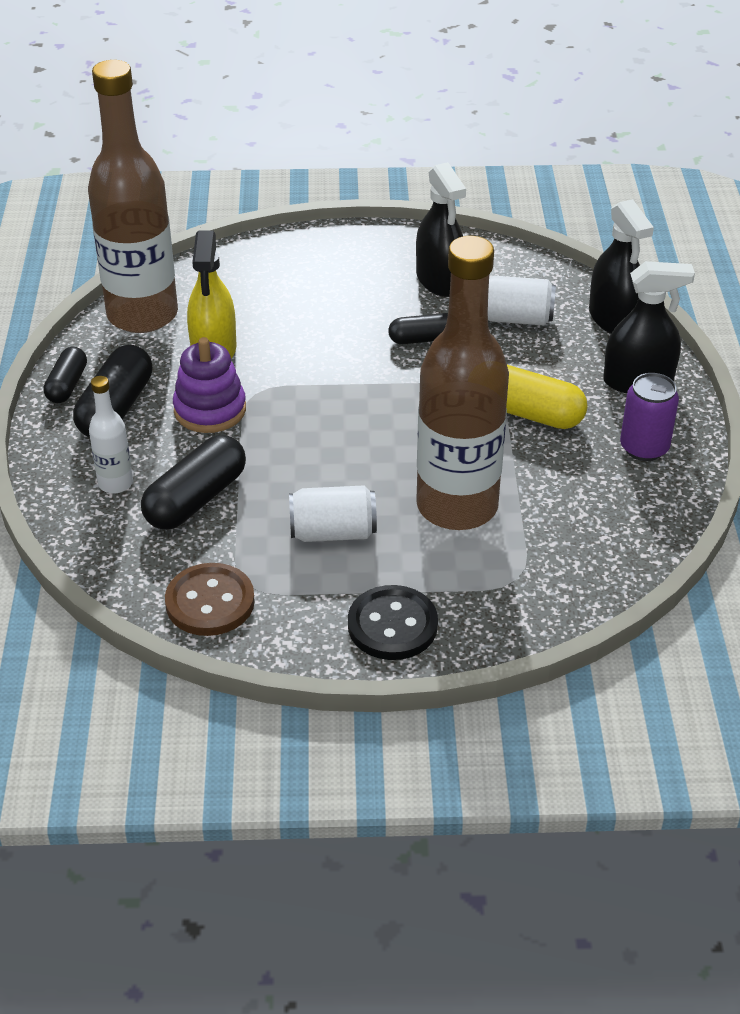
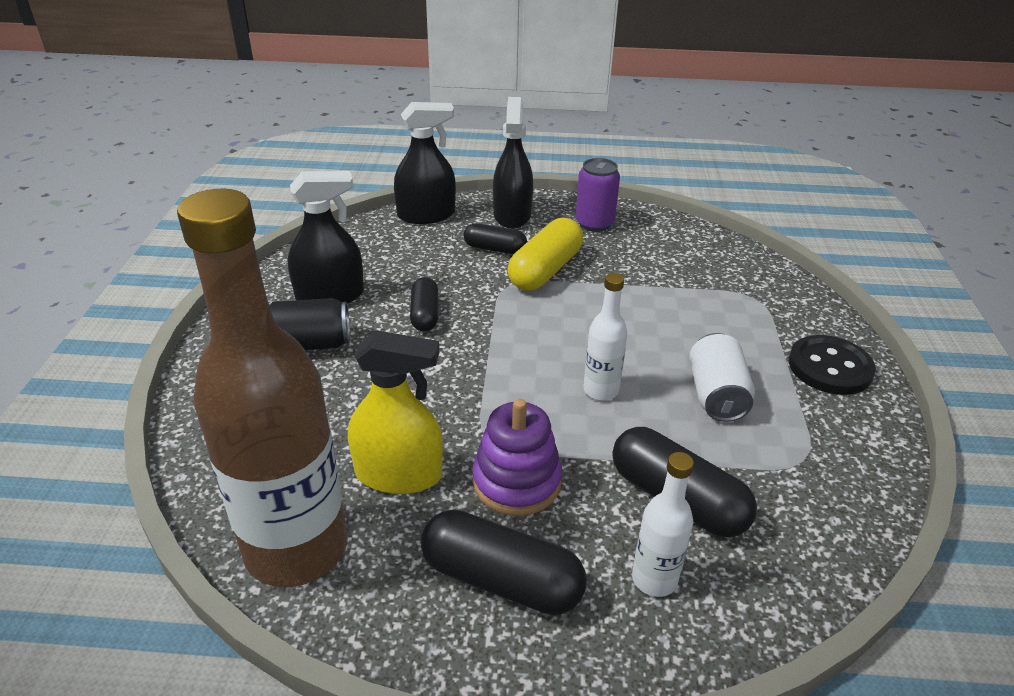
camera: 85 degrees left, 5 degrees down
(67, 385) = (439, 643): black capsule -> black capsule (495, 249)
(210, 602) = (838, 491): brown button -> none
(328, 455) = (601, 390): none -> white bottle
(364, 282) = (310, 344): none -> black can
(457, 506) = (671, 318): brown bottle -> none
(516, 318) = (409, 260): white can -> none

